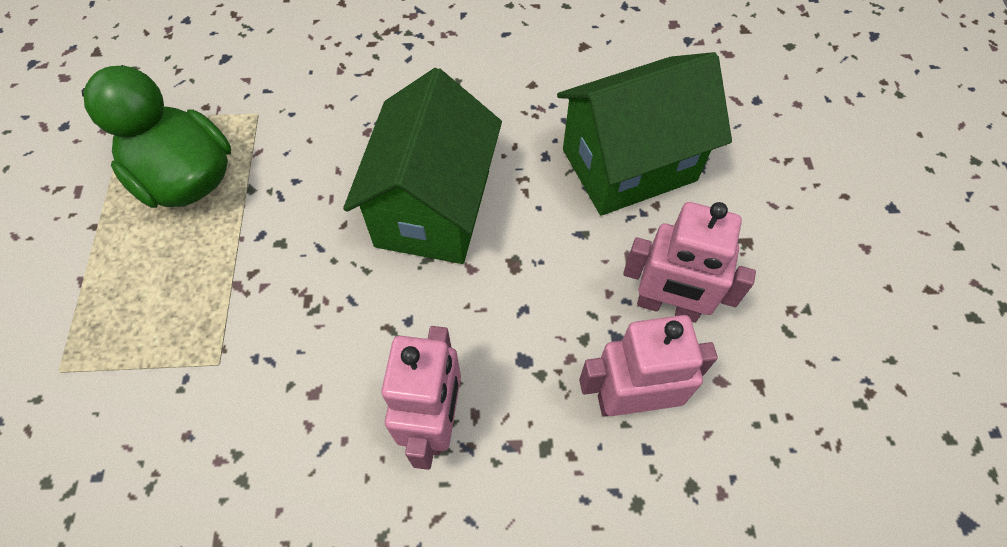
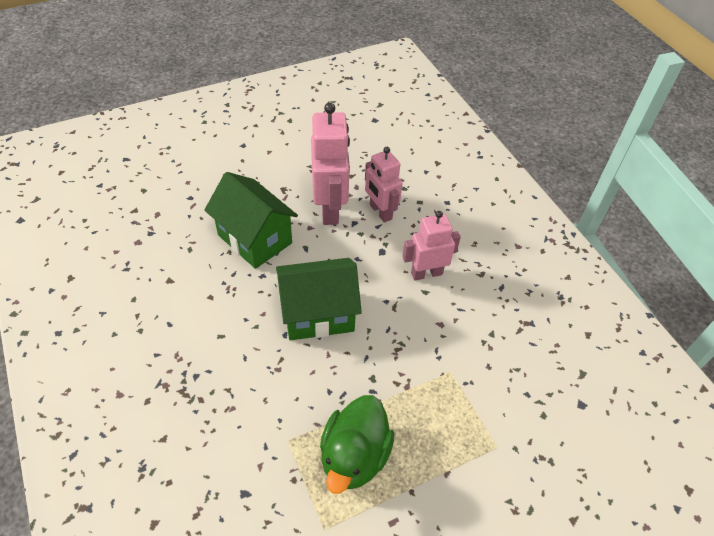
camera: 115 degrees left, 10 degrees down
(667, 306) = (330, 209): pink robot -> pink robot, size x1.52

